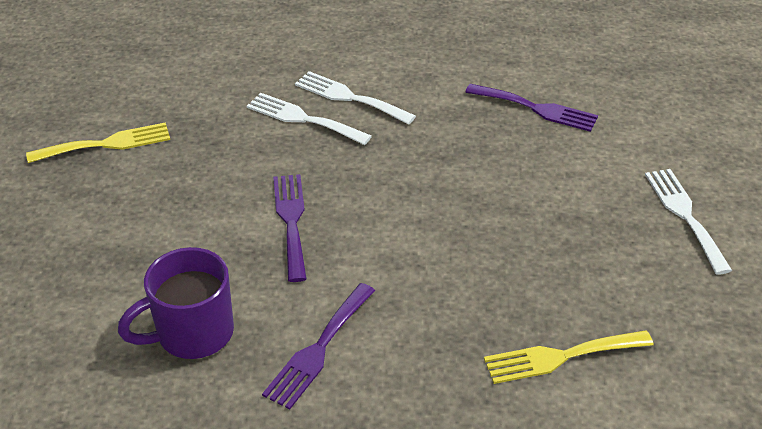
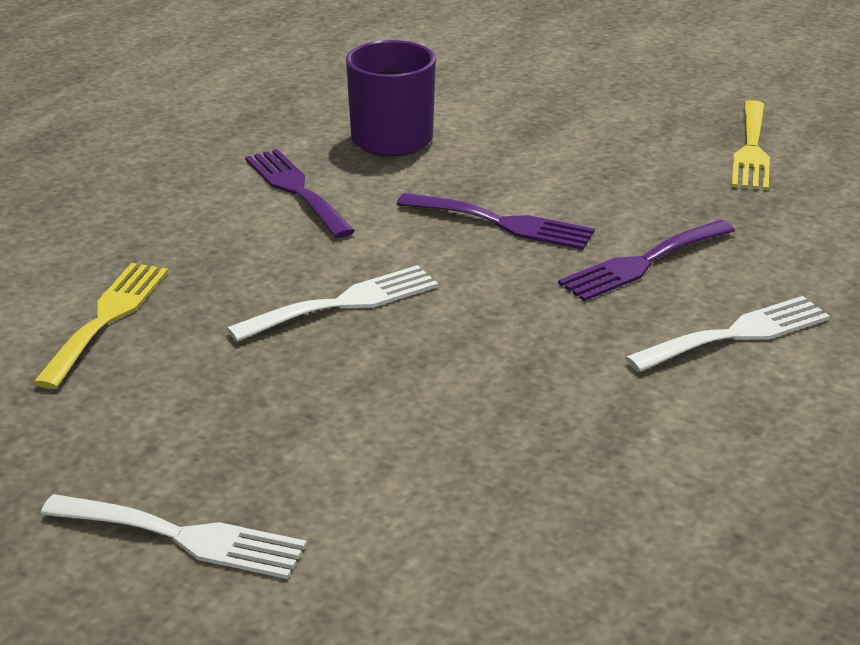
camera: 120 degrees right, 10 degrees down
(303, 119) = (708, 283): white fork -> white fork (343, 303)
(536, 108) = (571, 506): purple fork -> purple fork (642, 263)

